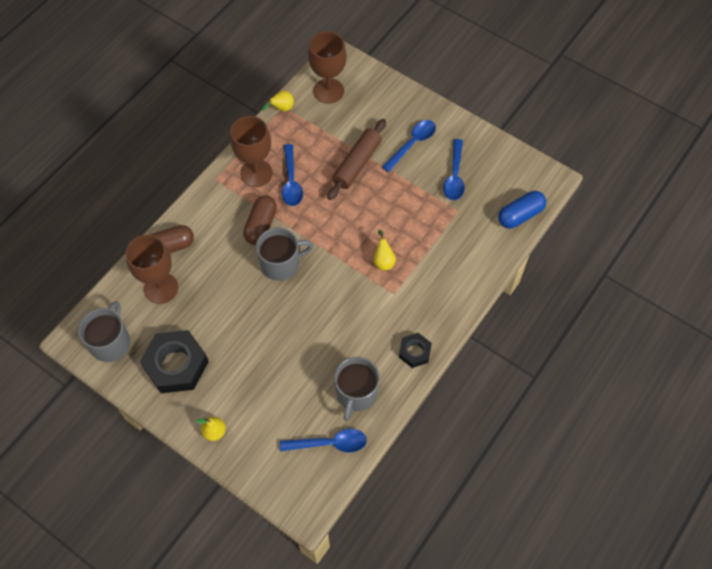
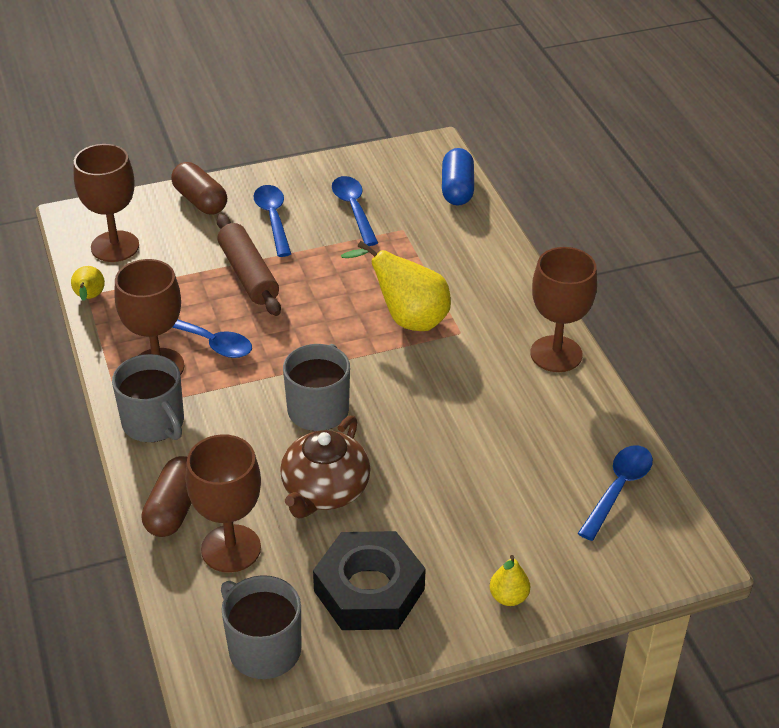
camera: 55 degrees left, 20 degrees down
(226, 303) = (324, 491): none -> brown teapot
(261, 225) = (242, 400): brown capsule -> brown capsule (200, 201)
(356, 393) = (569, 431): grey mug -> grey mug (154, 423)
(383, 261) = (407, 319): yellow pear -> yellow pear, size x1.94
(414, 352) = (556, 354): black nut -> brown goblet
(454, 176) = (354, 209): blue spoon -> blue spoon turned 150 degrees counterclockwise

